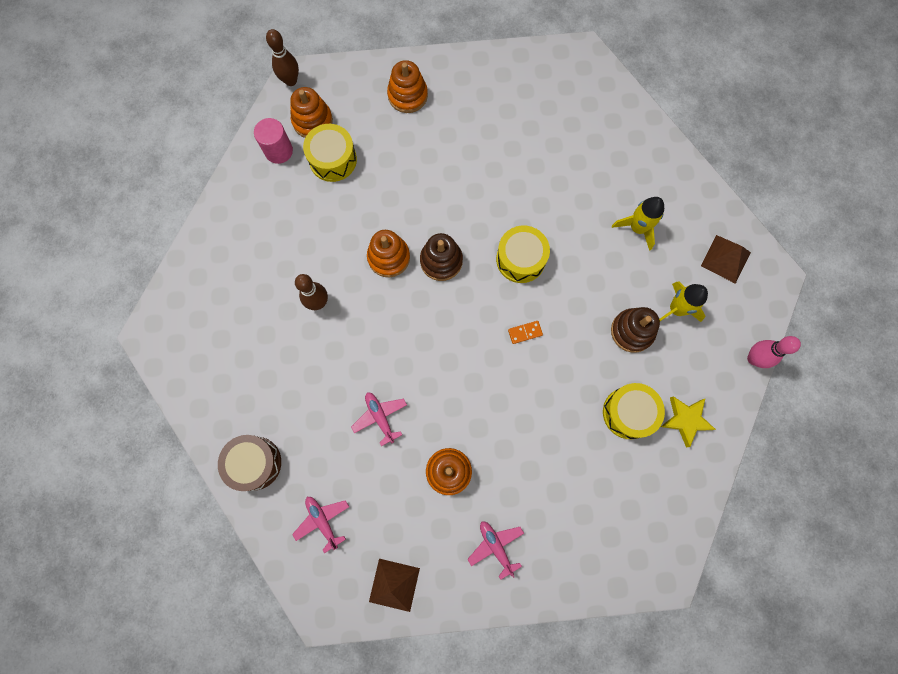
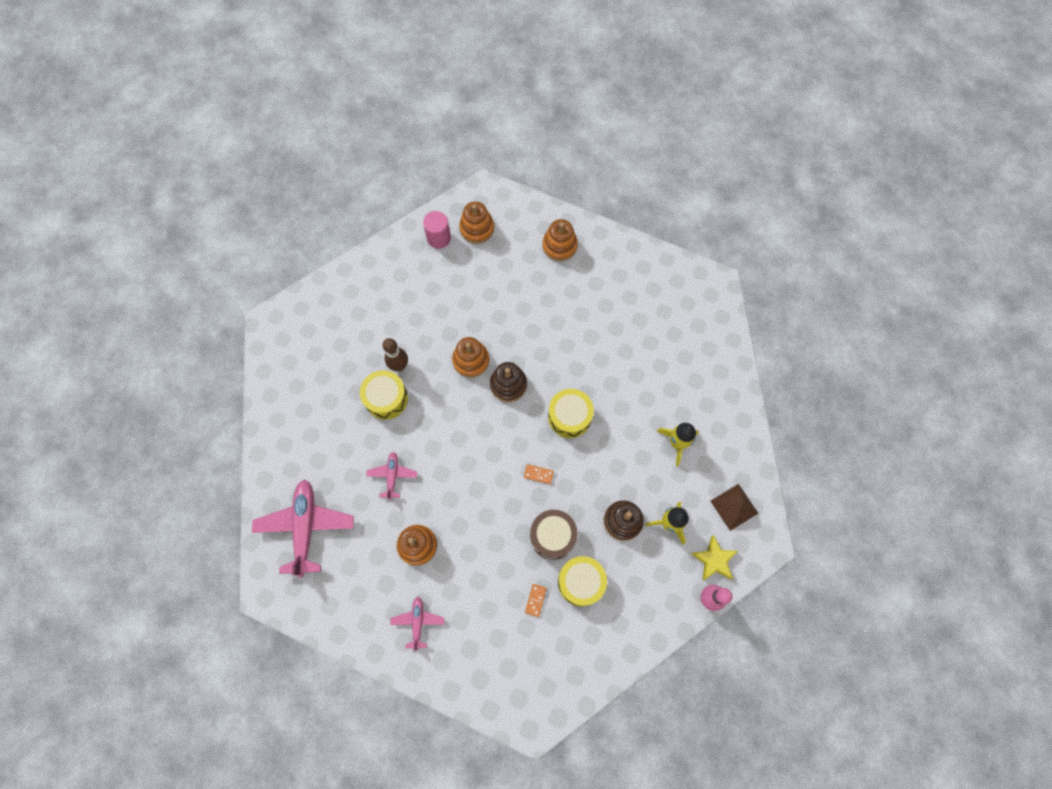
camera: 30 degrees right, 5 degrees down
(254, 463) = (284, 457): brown drum -> brown drum (552, 536)
(291, 81) = (479, 190): brown bowling pin -> none
(322, 521) = (306, 527): pink plane -> pink plane, size x1.94
(333, 159) = (474, 265): yellow drum -> yellow drum (386, 398)
(394, 584) = (327, 605): brown pyramid -> none
(596, 456) = (535, 600): none -> orange domino
(685, 420) = (622, 614): yellow star -> yellow star (714, 560)

